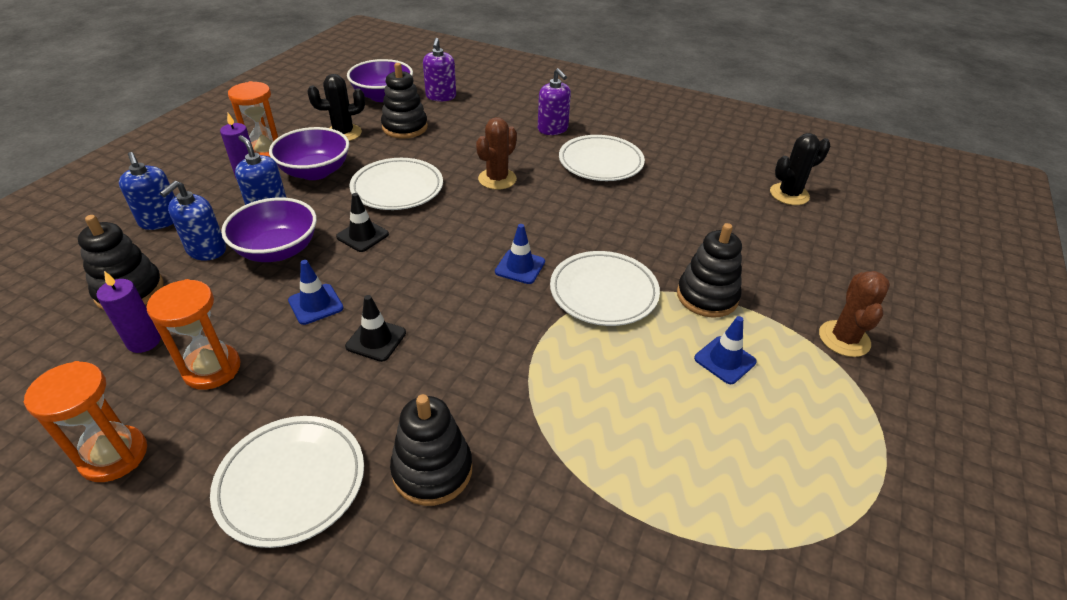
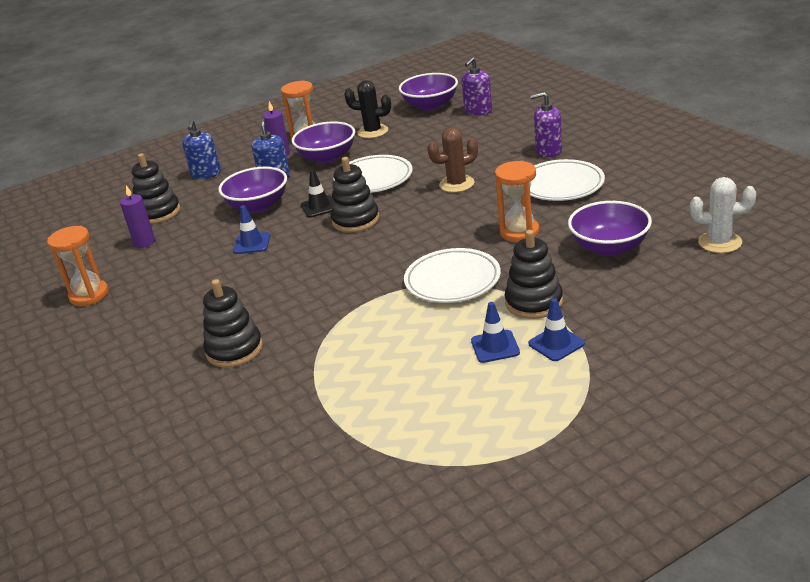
camera: 40 degrees right, 10 degrees down
(206, 250) = (217, 197): blue soap dispenser -> none
(212, 369) = (166, 265): orange hourglass -> orange hourglass (519, 232)
(291, 482) = (158, 333): white plate -> none
(376, 340) = (268, 272): black traffic cone -> none
(405, 127) = (423, 133): black stacking toy -> black stacking toy (355, 220)
(520, 267) = (408, 250): blue traffic cone -> blue traffic cone (556, 344)
(553, 129) = (548, 151): purple soap dispenser -> purple soap dispenser turned 90 degrees clockwise
(709, 219) = (609, 247): none -> purple bowl
(789, 194) = (719, 242): black cactus -> white cactus
(844, 339) = (618, 360): brown cactus -> none

